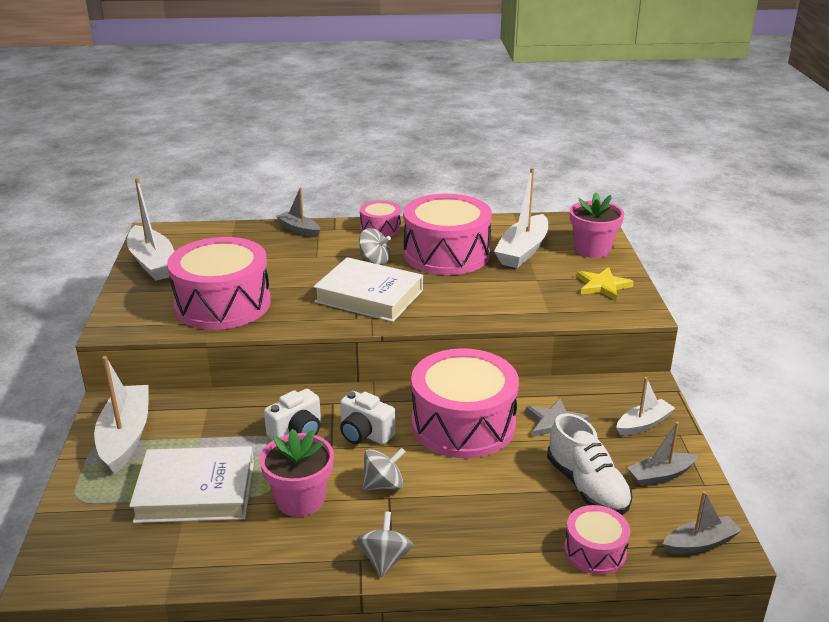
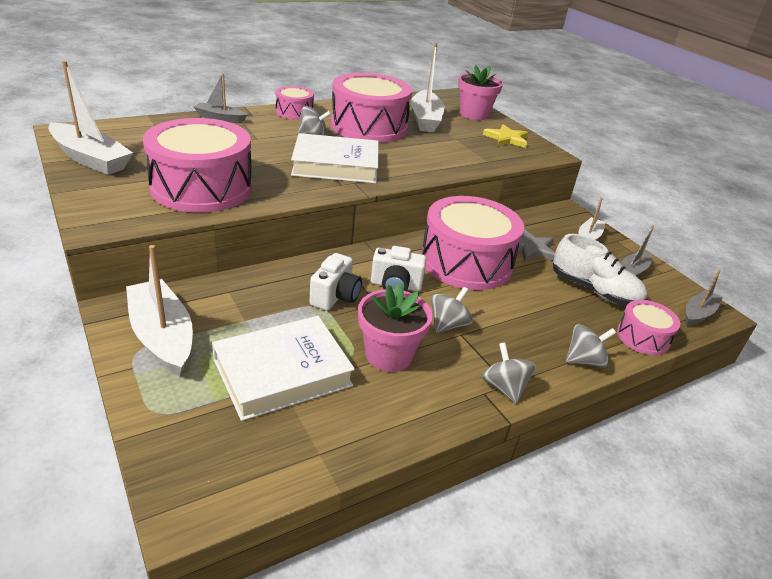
camera: 30 degrees left, 5 degrees up
(497, 557) = (584, 360): none -> grey spinning top

